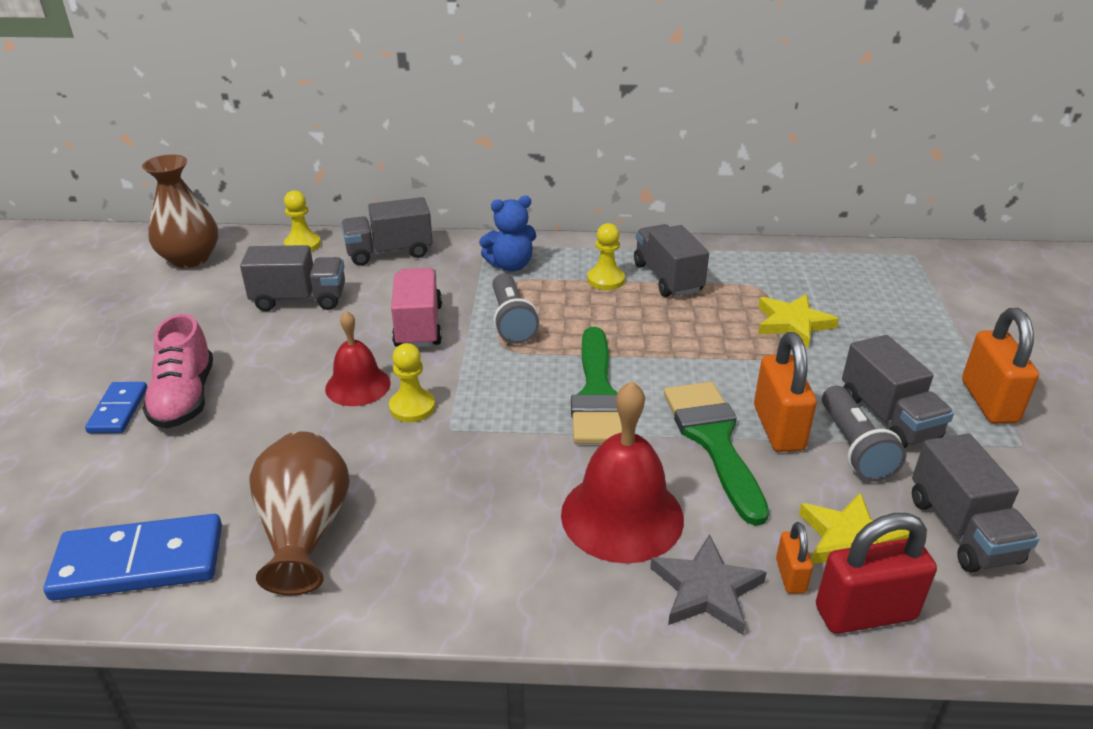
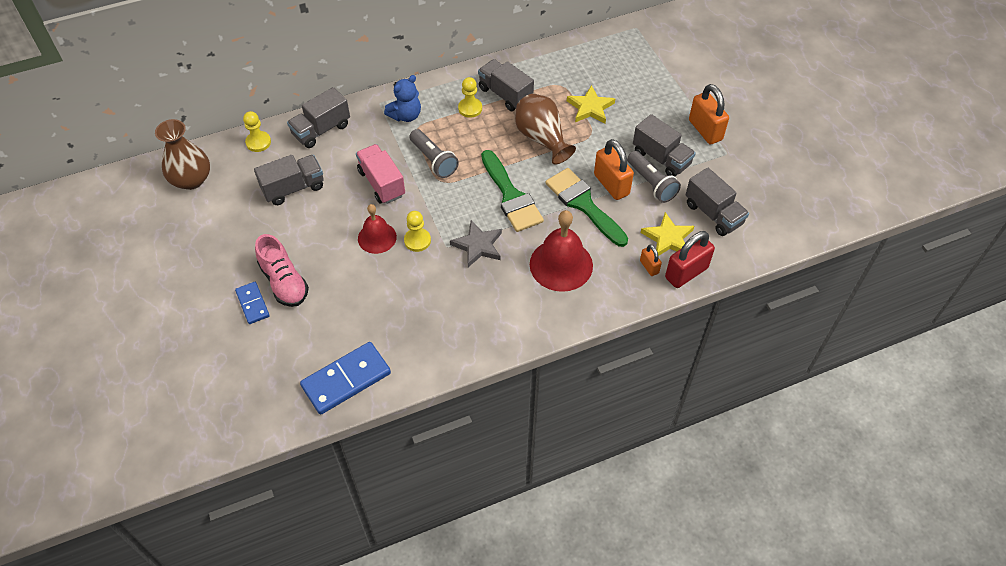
camera: 25 degrees left, 20 degrees up
(304, 532) = (415, 333): brown vase -> brown vase (542, 139)
(706, 589) = (616, 288): grey star -> grey star (478, 245)

